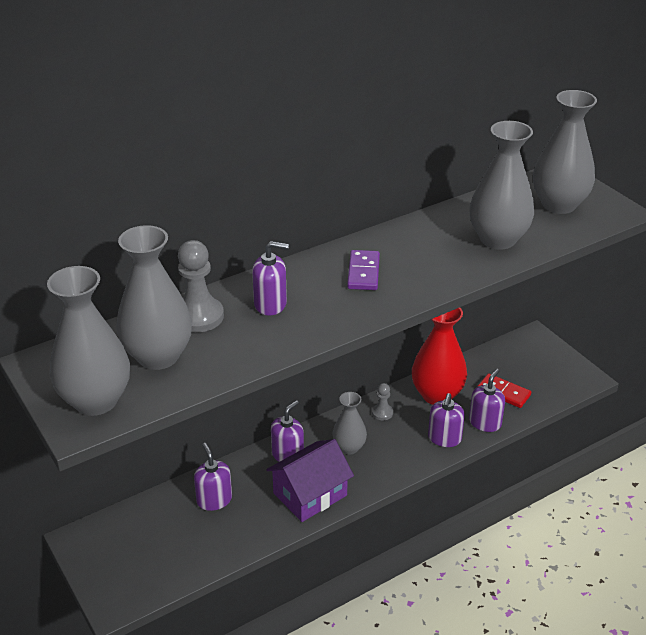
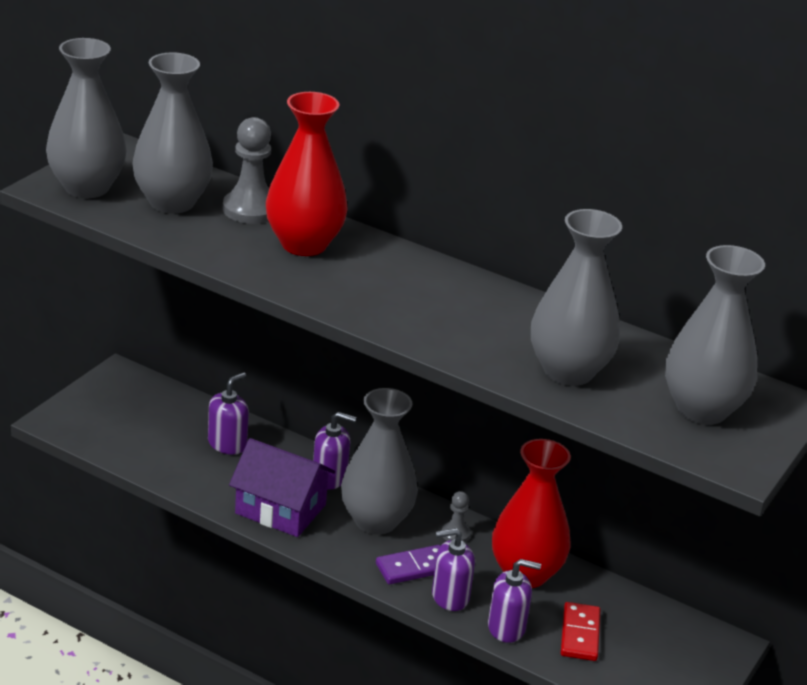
camera: 60 degrees right, 5 degrees down
(270, 304) = (304, 244): purple soap dispenser -> red vase
(349, 447) = (376, 521): grey vase -> grey vase, size x1.69
(363, 272) = (411, 289): purple domino -> purple domino (413, 567)

